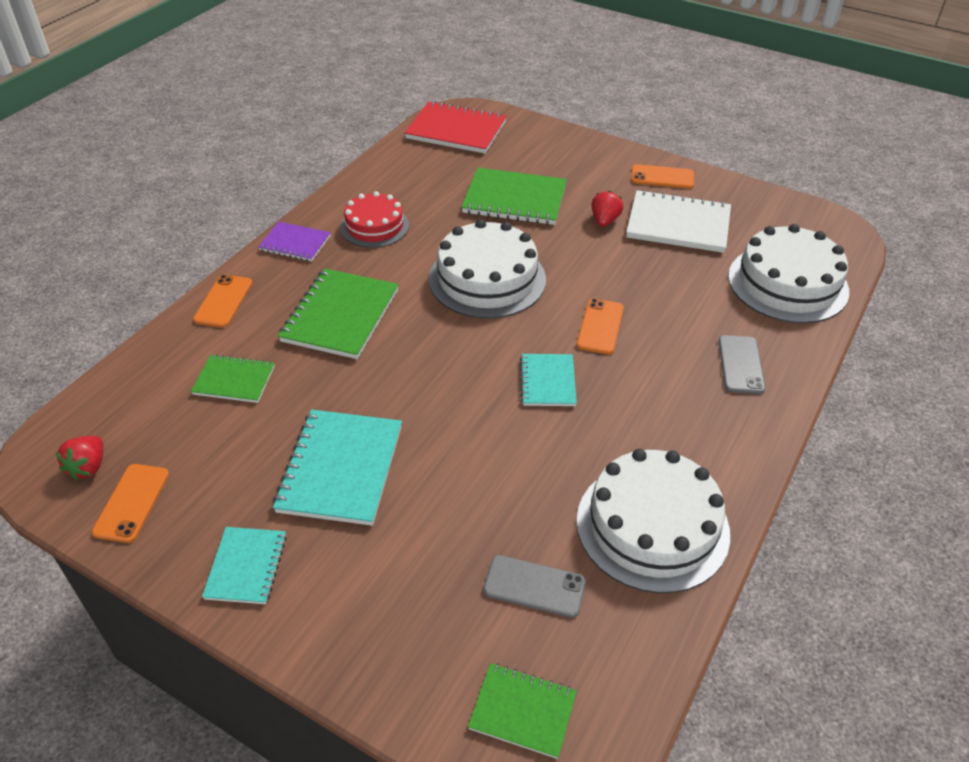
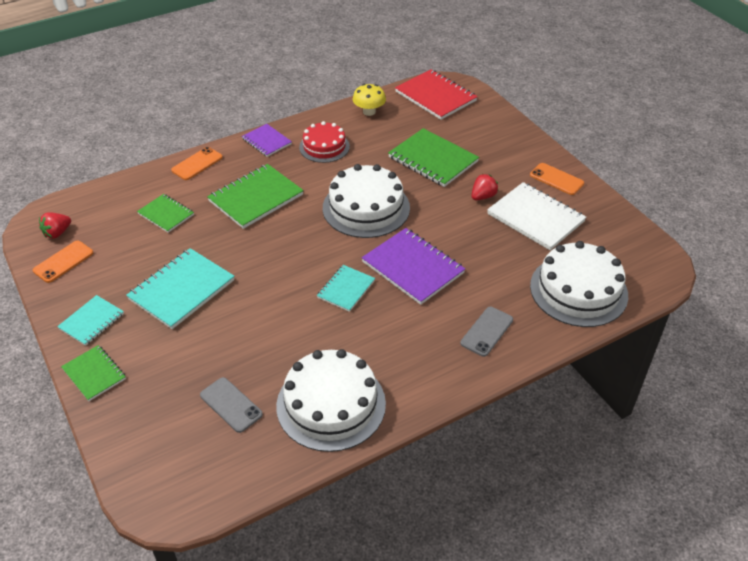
camera: 30 degrees right, 0 degrees up
(394, 169) = (369, 111): none -> yellow mushroom
(522, 711) = (166, 466): green notebook -> green notebook (94, 374)
(600, 326) = (412, 267): orange phone -> purple notebook

